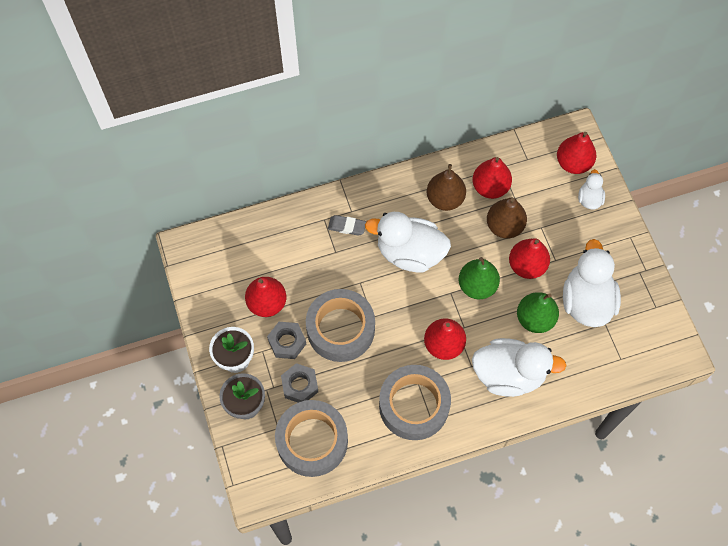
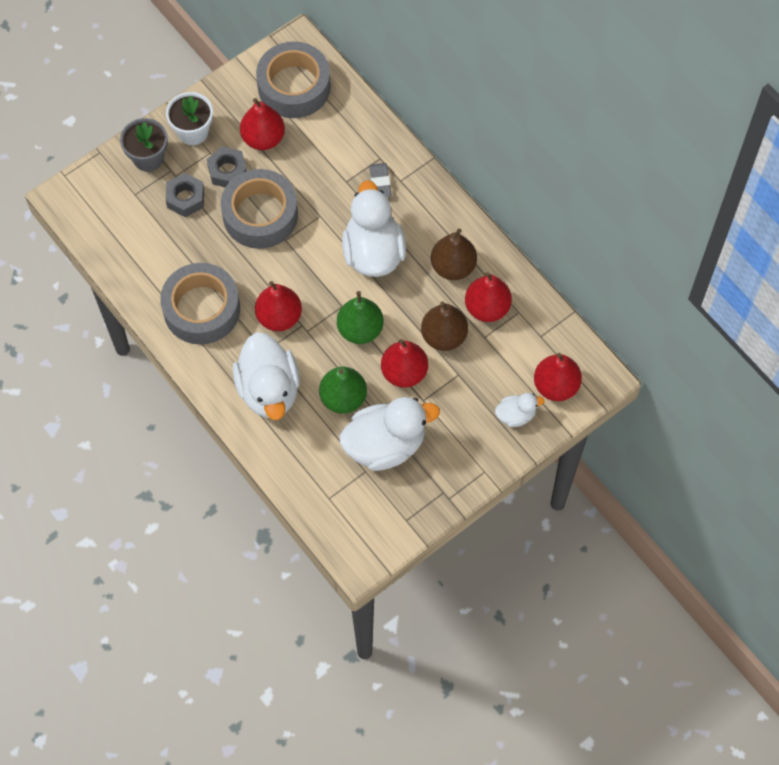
camera: 70 degrees right, 0 degrees up
(312, 441) = (131, 229): grey tape -> grey tape (294, 86)

